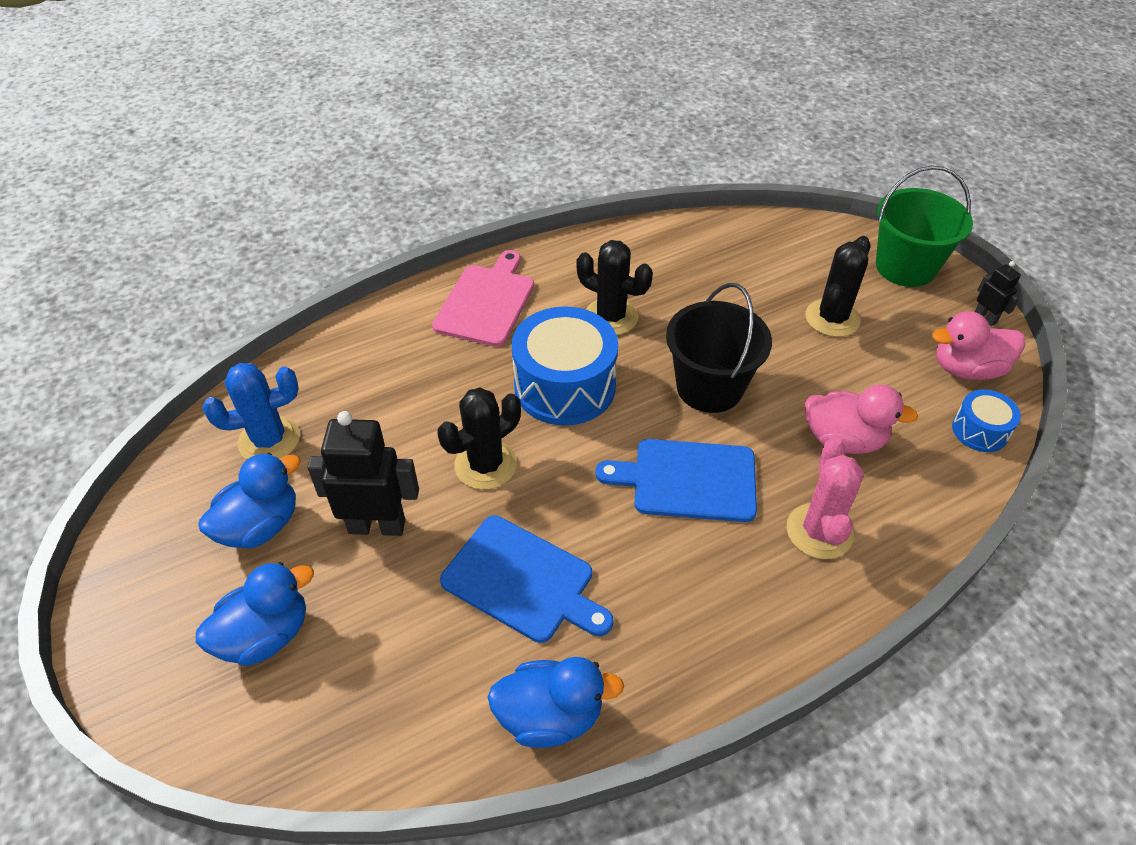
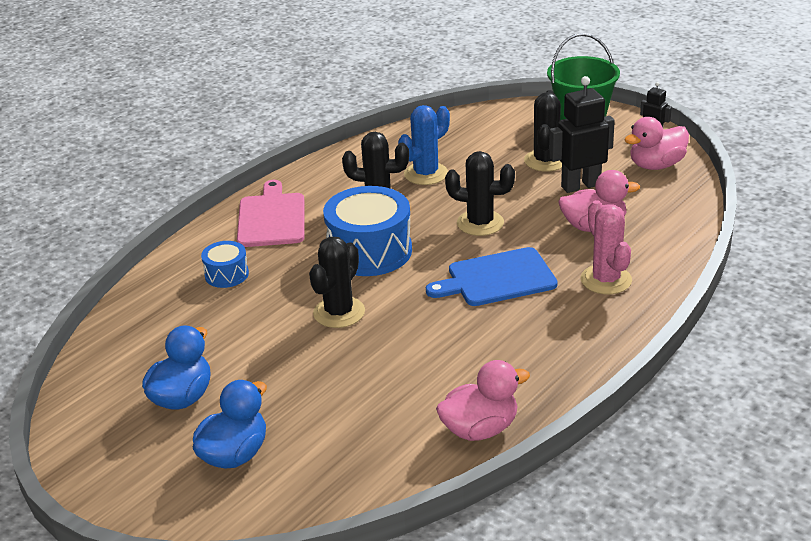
camera: 20 degrees left, 15 degrees down
(269, 440) = (150, 347): blue cactus -> blue cactus (426, 174)
(377, 526) = (278, 370): black robot -> black robot (580, 185)
(522, 581) = (412, 367): blue cutting board -> none
(550, 716) = (480, 429): blue duck -> pink duck
(709, 387) = (480, 223): black bucket -> black cactus
(979, 431) = (683, 197): blue drum -> blue drum (226, 274)

